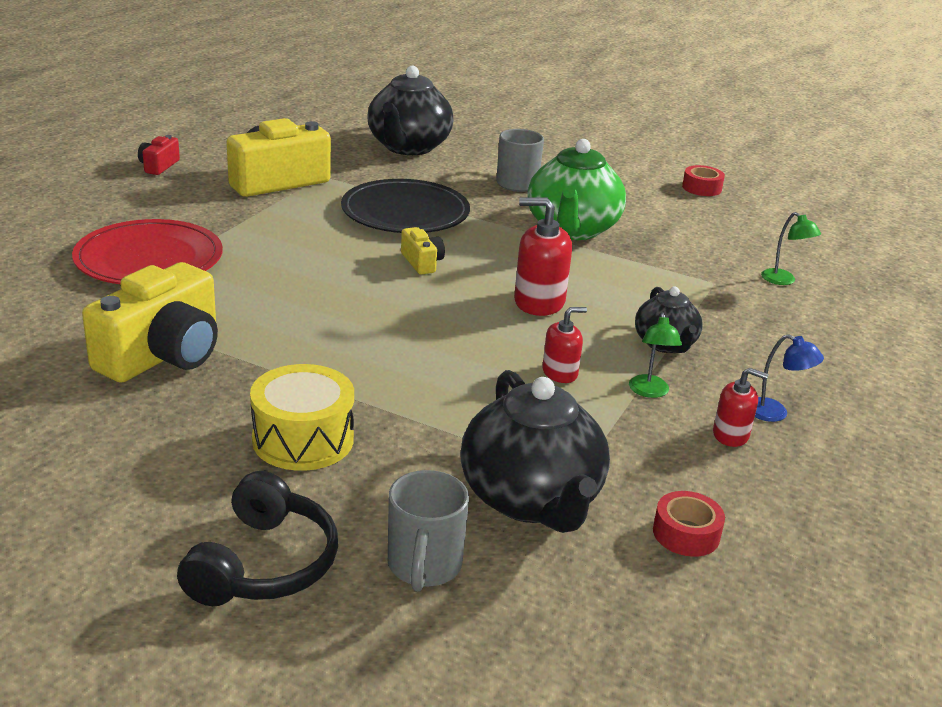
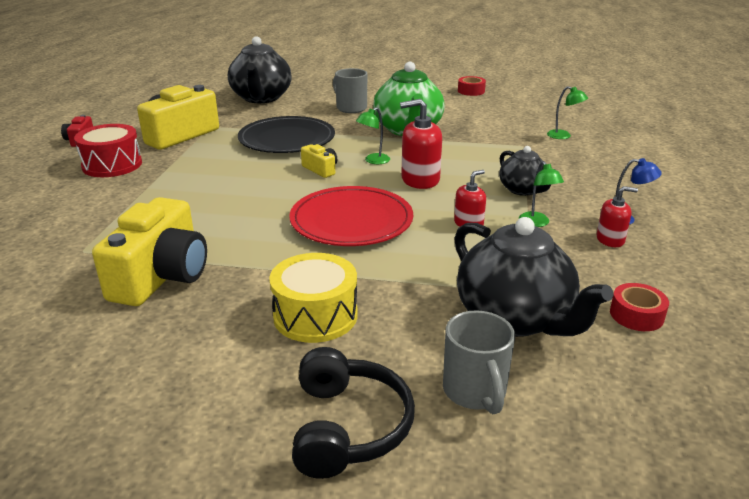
camera: 15 degrees left, 0 degrees up
(149, 259) = (109, 207): red plate -> red plate (351, 221)
(179, 206) = (112, 165): none -> red drum
(496, 264) = (373, 161): none -> green lamp

